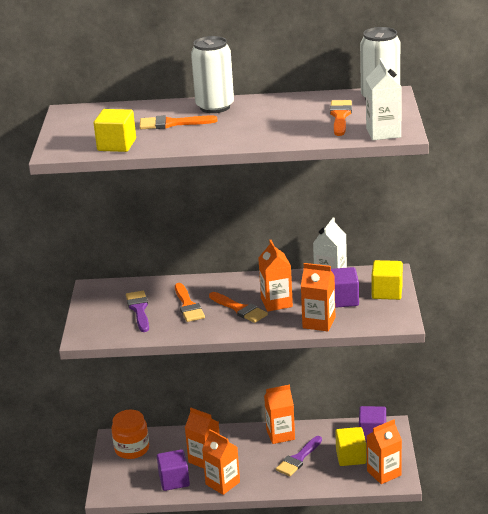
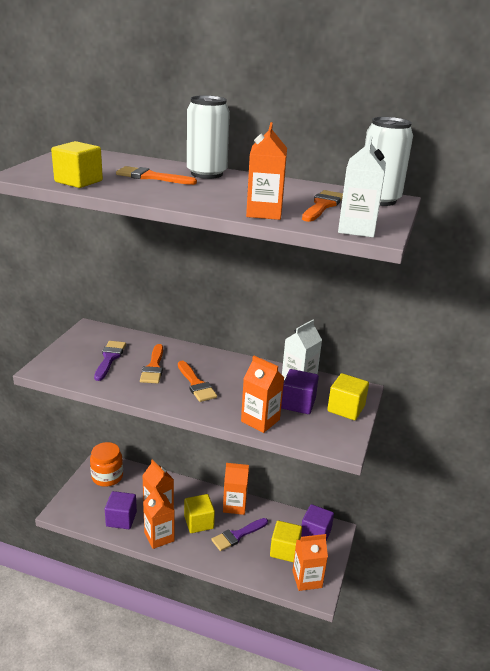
camera: 15 degrees right, 0 degrees up
(254, 459) = (199, 522): none -> yellow cube
(276, 302) = (234, 388): orange carton -> orange carton (264, 213)

